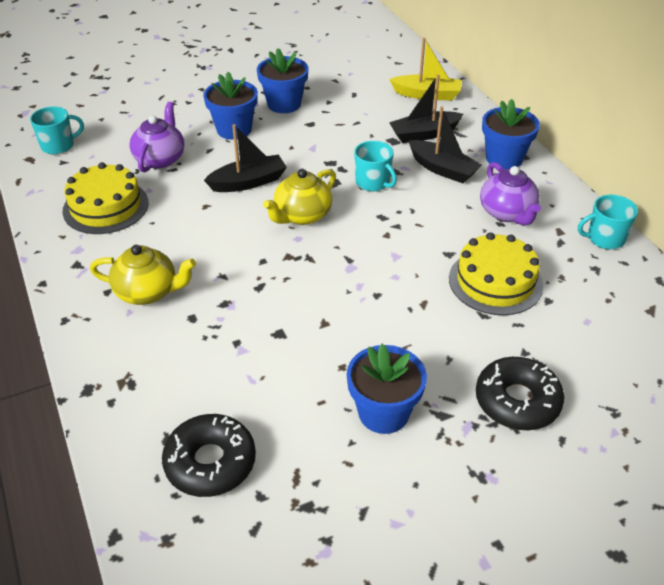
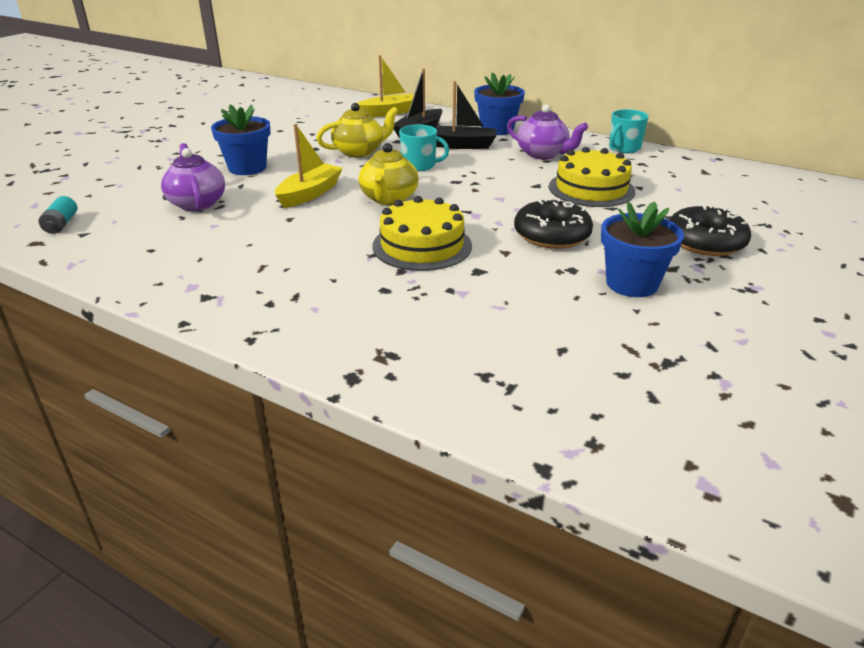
camera: 35 degrees left, 10 degrees down
(58, 146) = (61, 224): turquoise mug -> turquoise battery
(106, 207) = (181, 249): yellow cake -> yellow cake (422, 246)
(147, 292) = (314, 289): yellow teapot -> yellow teapot (359, 152)
(210, 462) = (549, 373): black donut -> black donut (552, 235)
(248, 182) = (309, 194): black boat -> yellow boat
(284, 104) = (273, 143): blue flower pot -> none

